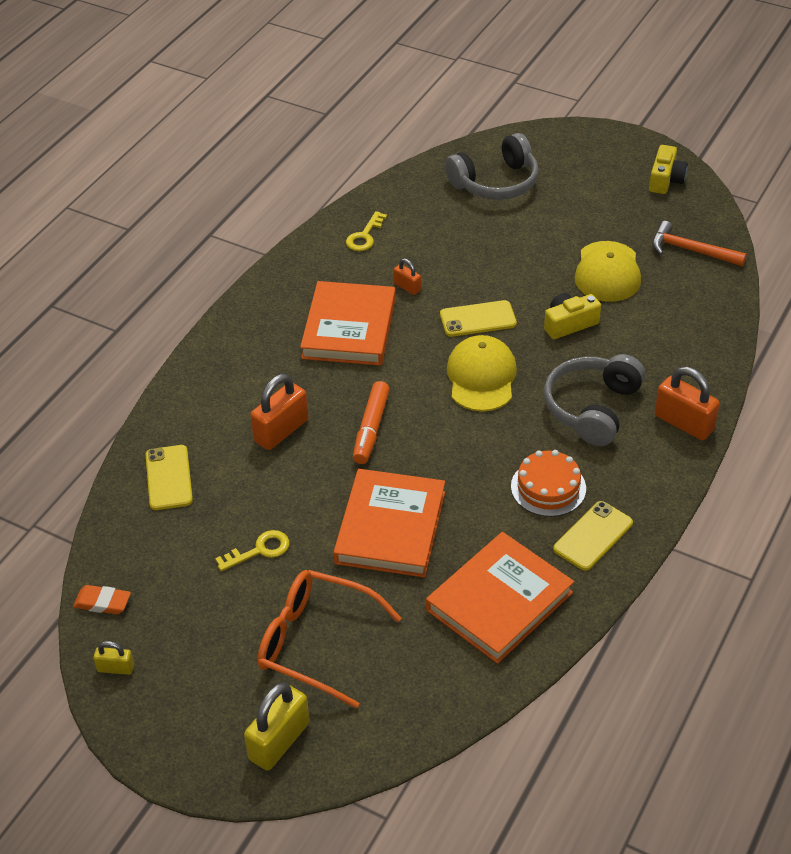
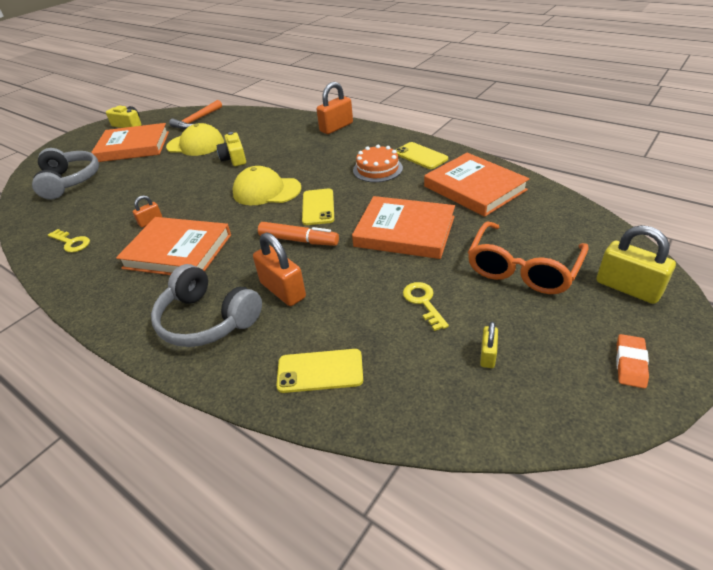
camera: 80 degrees left, 5 degrees down
(102, 602) = (491, 424): orange eraser -> orange eraser (630, 363)
(116, 668) = (579, 407): yellow padlock -> yellow padlock (487, 355)
(478, 319) = (207, 191): yellow phone -> yellow phone (318, 207)
(592, 408) = (313, 153): grey headphones -> grey headphones (207, 320)
(595, 209) = (133, 147): none -> orange book

